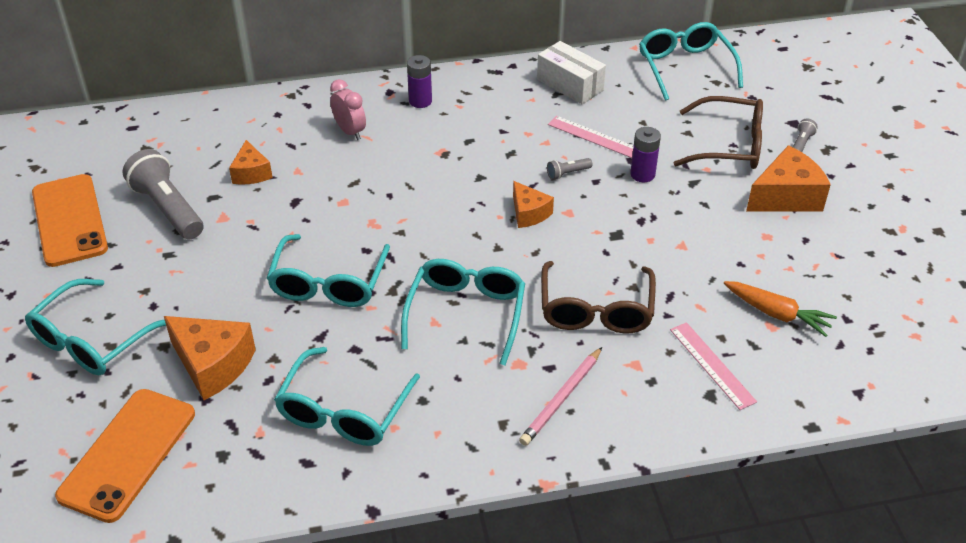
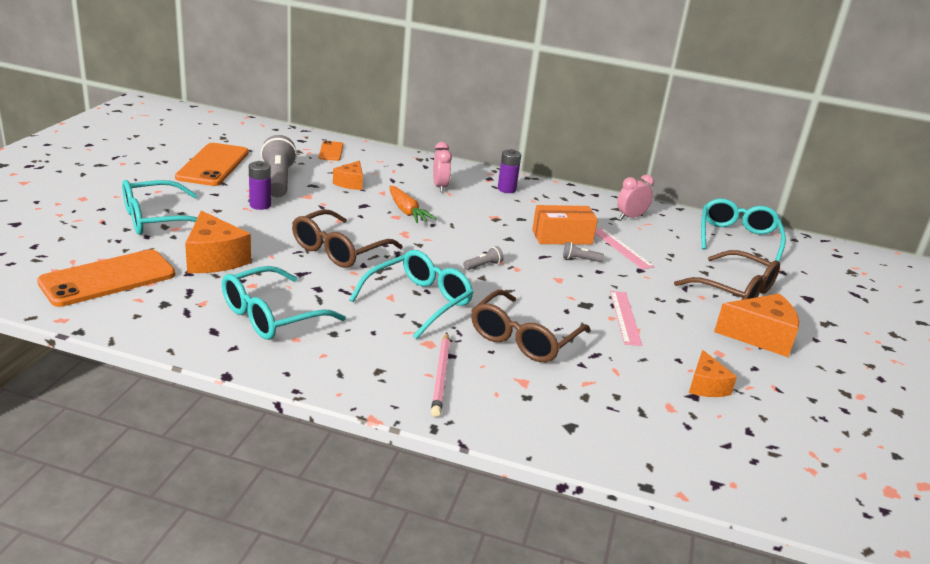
camera: 25 degrees right, 15 degrees down
(183, 130) = (331, 151): none -> orange phone
(329, 282) = (340, 250): turquoise glasses -> brown glasses
(528, 149) = (562, 237): none -> orange box
(529, 213) = (526, 269): orange cheese -> orange cheese (706, 386)
(561, 398) = (441, 376): pink pencil -> pink pencil turned 60 degrees counterclockwise
(570, 85) = (630, 217): white box -> pink clock
(642, 174) = (642, 281): purple battery -> purple battery (260, 205)
(712, 365) = (590, 409): pink ruler -> pink ruler (625, 317)
(777, 314) = (683, 402): orange carrot -> orange carrot (407, 211)
(801, 143) = (804, 312): grey flashlight -> grey flashlight (483, 265)

